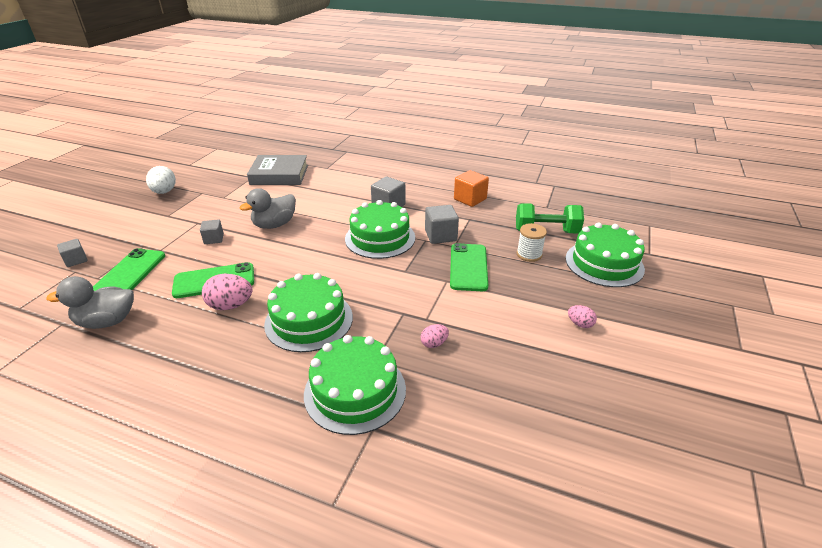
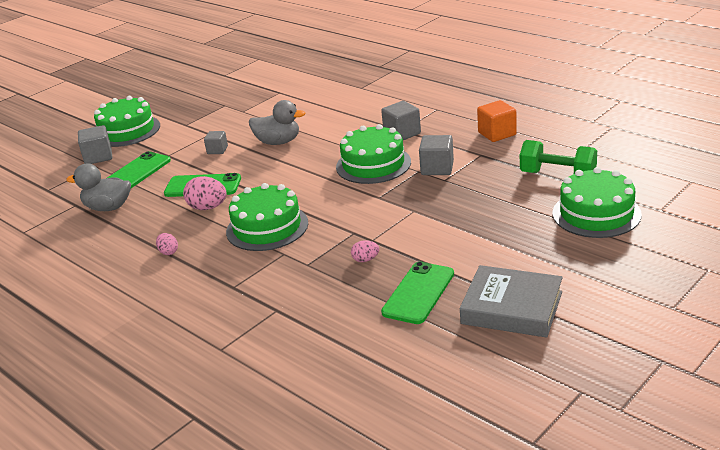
camera: 25 degrees right, 5 degrees down
(76, 260) = (98, 157): grey cube -> grey cube, size x1.58
(164, 192) = (191, 102): white egg -> none
(274, 225) = (278, 142): grey duck -> grey duck turned 150 degrees counterclockwise
(279, 175) = (308, 92): grey book -> grey book (512, 308)
(355, 391) = (276, 283): green cake -> green cake (127, 131)
(468, 267) = (444, 201): green phone -> green phone (418, 293)
(529, 254) = (518, 196): white spool -> none
(580, 324) = (519, 263): pink egg -> pink egg (168, 252)

